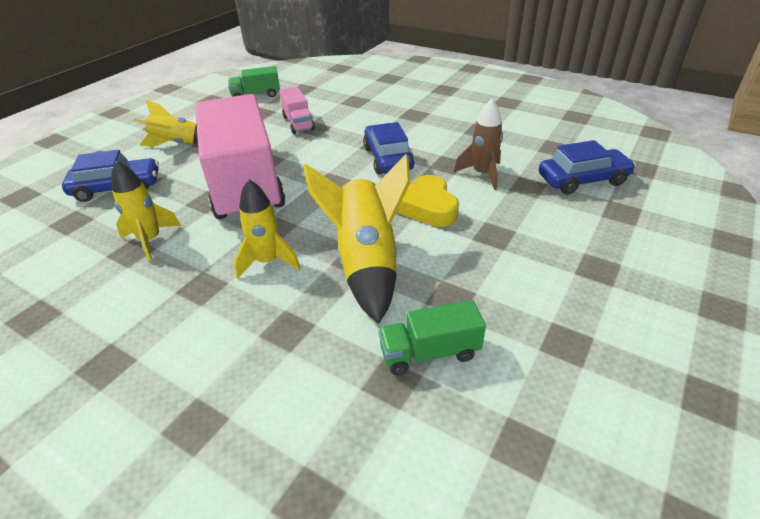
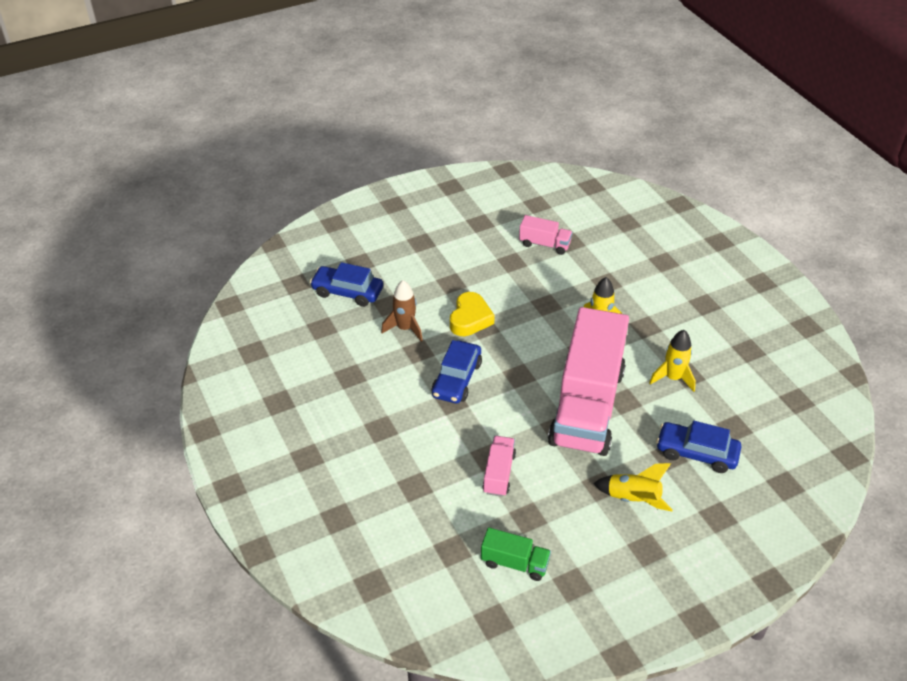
camera: 150 degrees left, 5 degrees up
(367, 263) = (541, 299): yellow rocket -> none
(429, 352) = (544, 244): green truck -> pink truck

